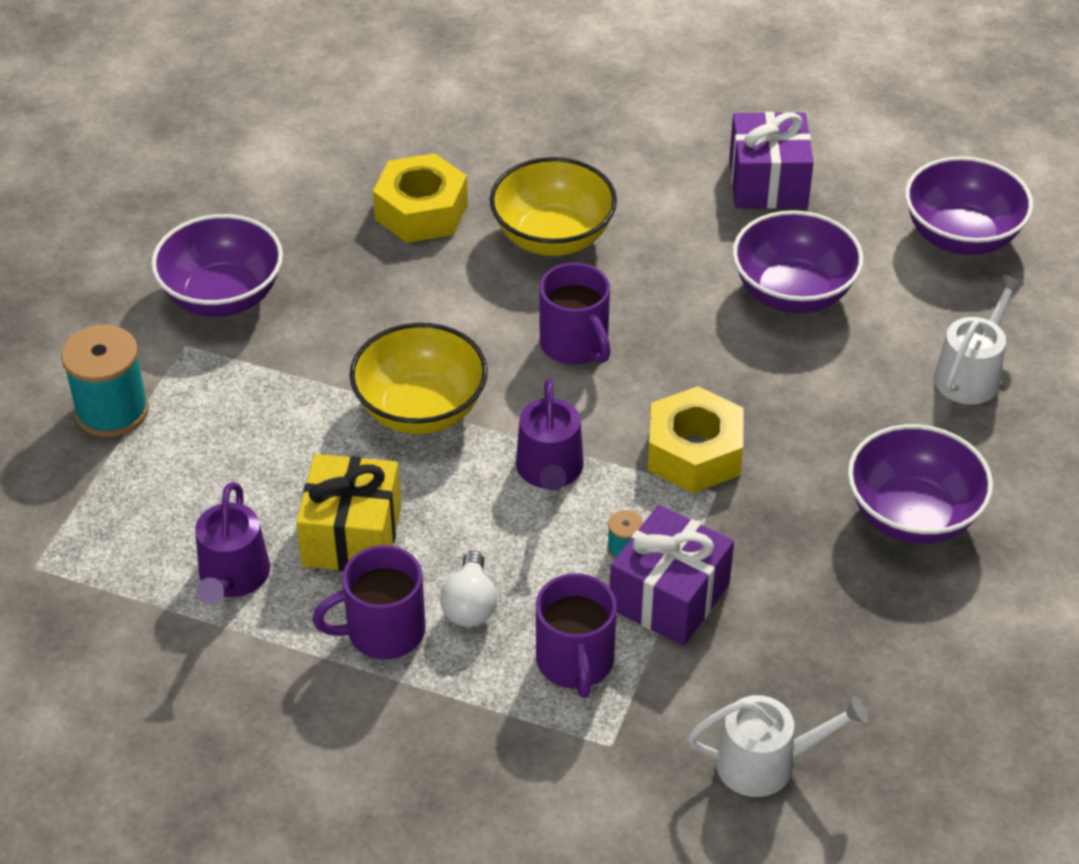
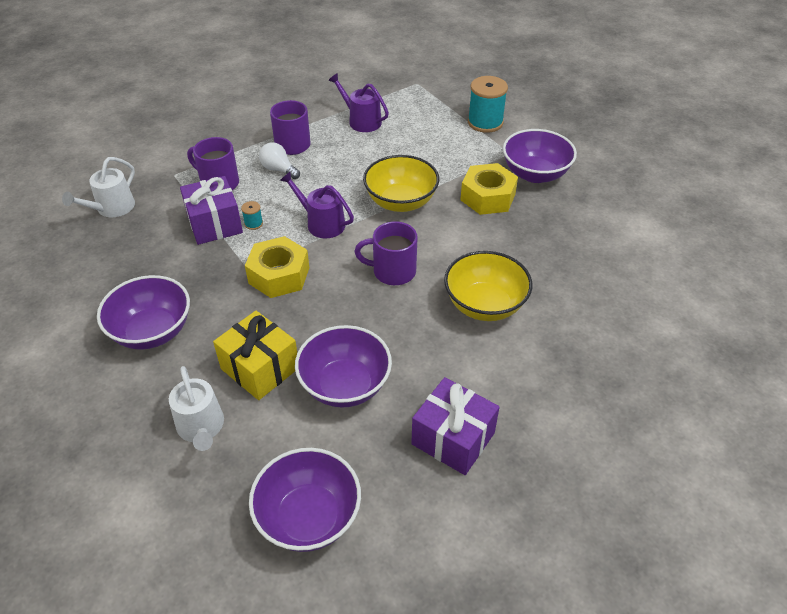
camera: 125 degrees right, 0 degrees up
(352, 536) = (349, 155): yellow gift -> yellow gift (260, 368)
(421, 211) = (549, 264): yellow nut -> yellow nut (488, 197)

